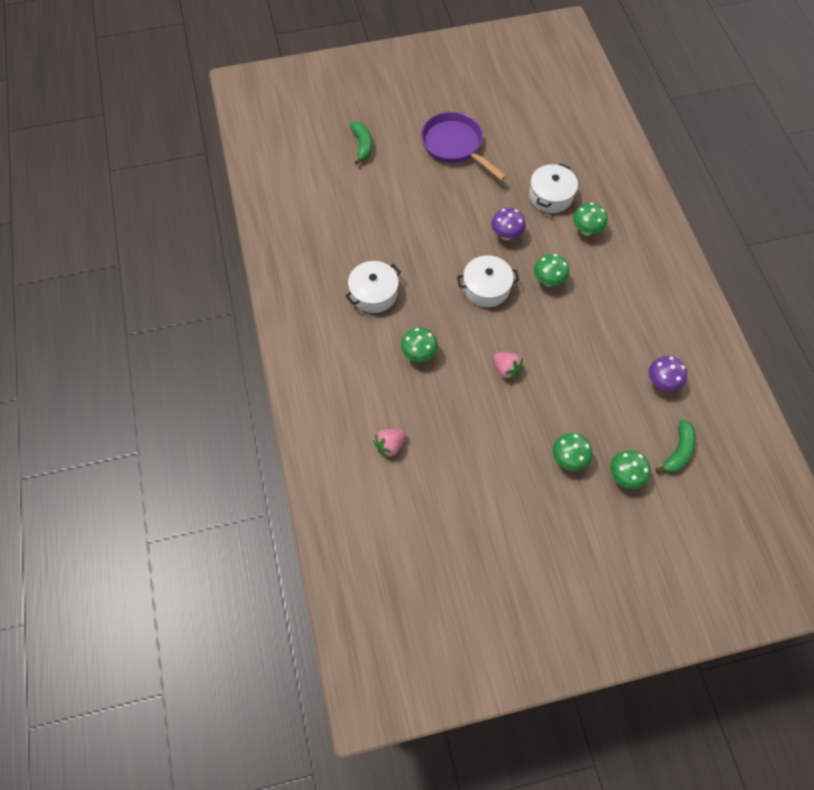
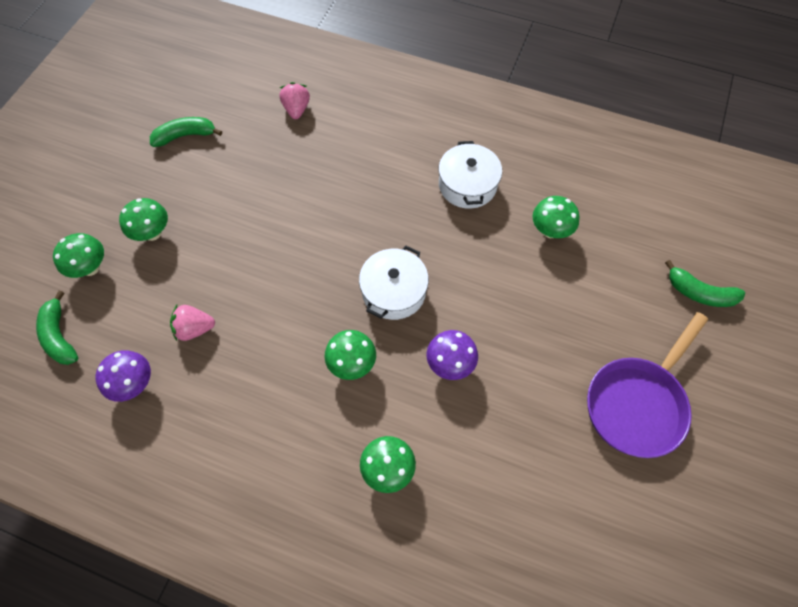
camera: 125 degrees right, 0 degrees up
(419, 354) = (366, 182): green mushroom -> green mushroom (550, 231)
(455, 146) = (638, 403): purple pan -> purple pan turned 135 degrees clockwise
(476, 508) = (185, 136): none -> green banana
(506, 369) = (285, 244): pink strawberry -> pink strawberry (195, 329)
(550, 196) = (474, 466): white pot -> none

